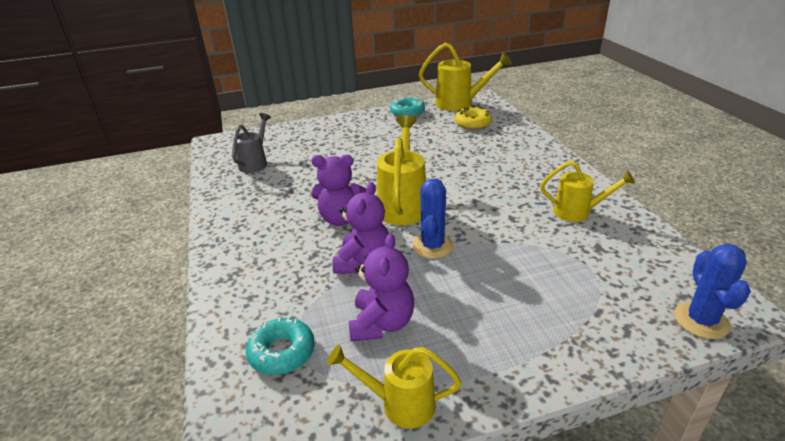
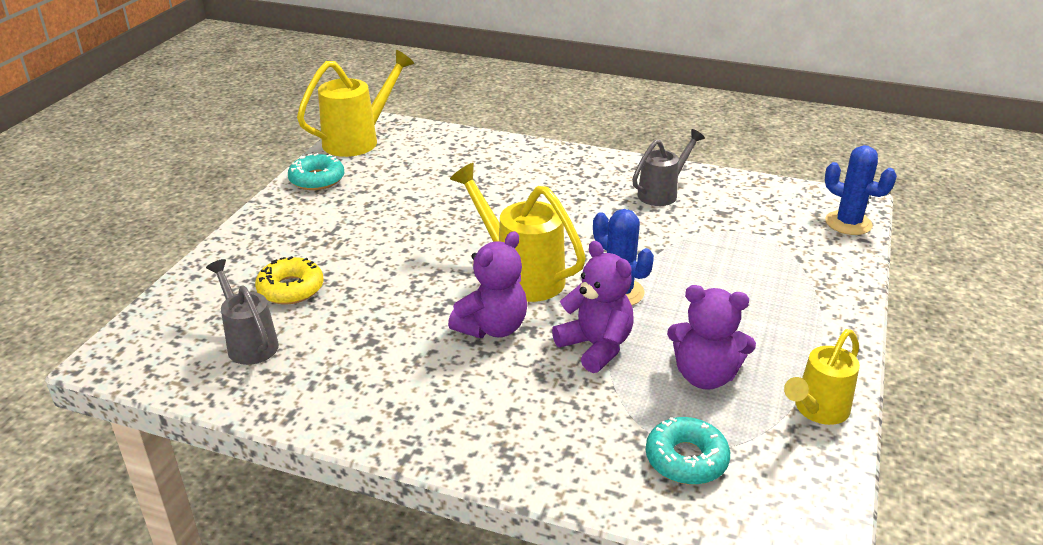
camera: 55 degrees left, 0 degrees up
(382, 323) = (705, 376): purple teddy bear -> purple teddy bear turned 150 degrees clockwise
(472, 123) = (418, 156): yellow donut -> yellow donut (291, 289)
(577, 212) = (662, 193): yellow watering can -> grey watering can

